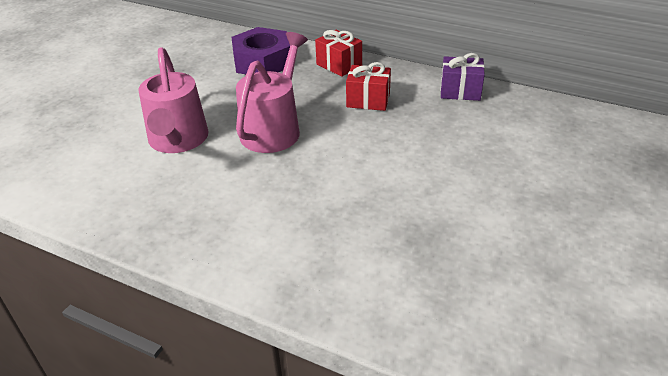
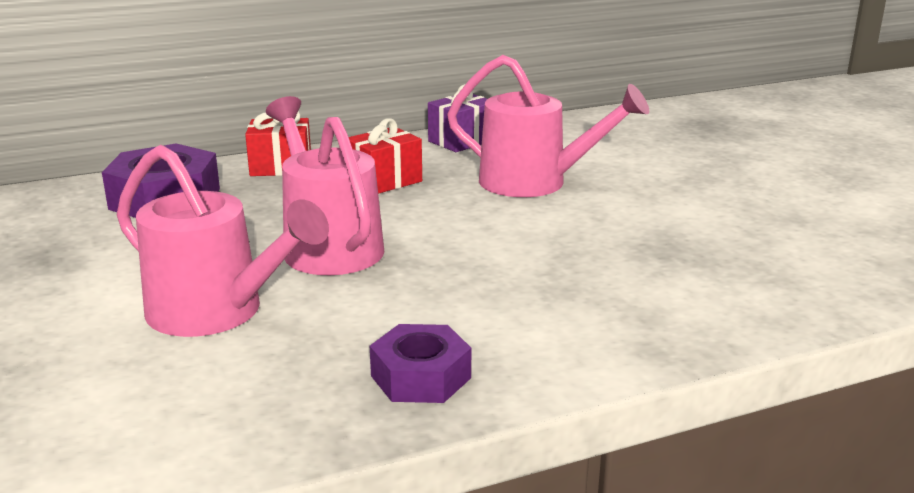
camera: 50 degrees left, 15 degrees down
(181, 227) = (420, 377): none -> purple nut
(442, 145) = (535, 183): none -> pink watering can

